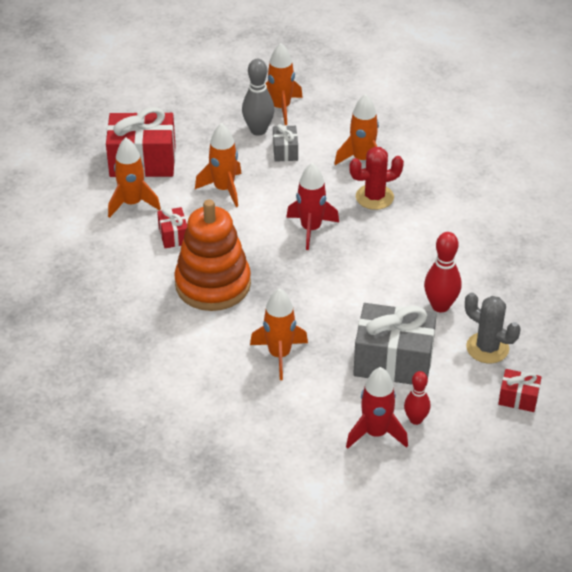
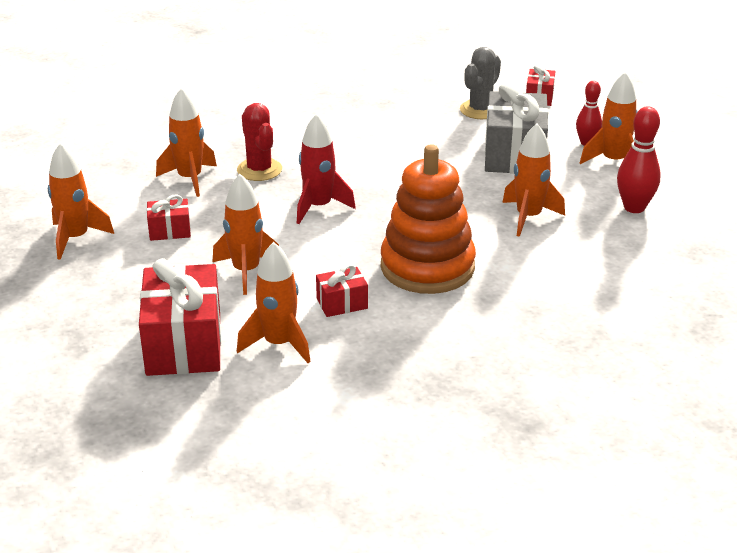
camera: 95 degrees left, 10 degrees down
(258, 130) = (123, 253): grey bowling pin -> none
(285, 151) = (170, 231): grey gift -> red gift
(376, 433) = (613, 161): red rocket -> orange rocket
(440, 306) = (428, 132): red bowling pin -> red bowling pin (634, 207)

